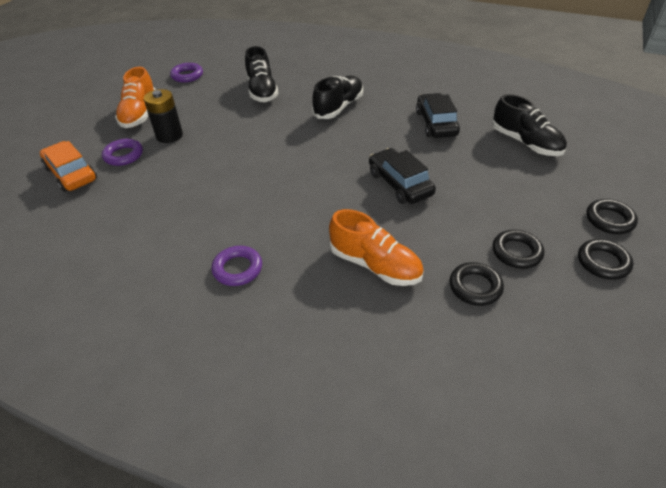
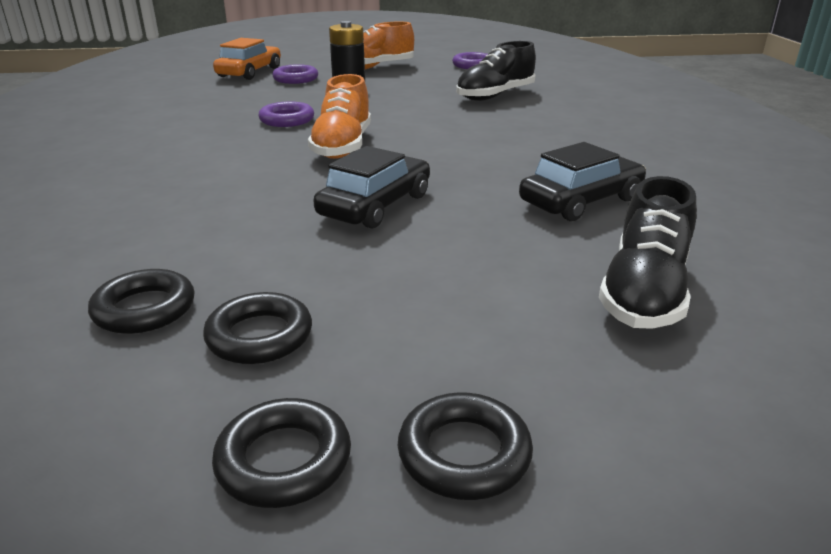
camera: 60 degrees right, 15 degrees down
(237, 269) = (133, 157): purple ring -> purple ring (287, 120)
(338, 107) = (521, 135): black shoe -> none
(375, 265) = (170, 224): orange shoe -> orange shoe (342, 146)

